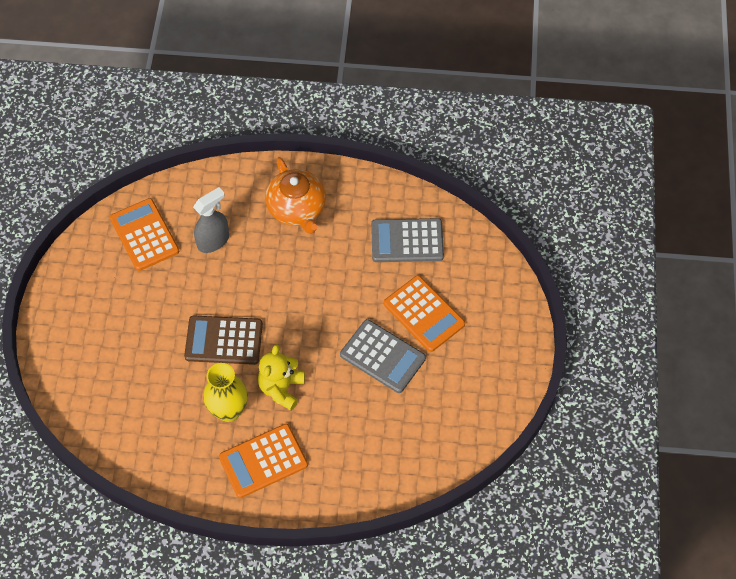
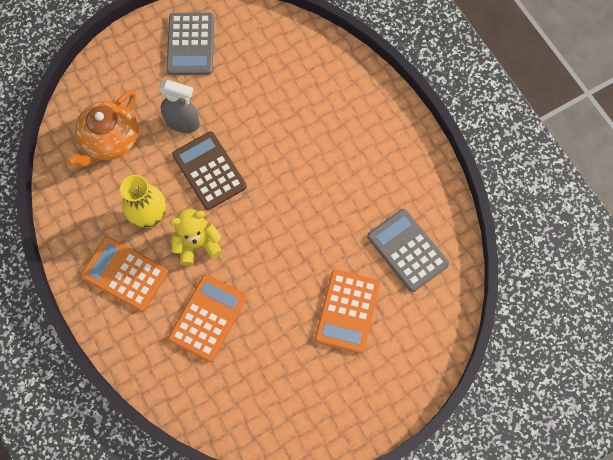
camera: 55 degrees right, 10 degrees up
(144, 235) = (260, 48): orange calculator -> orange calculator (208, 318)
(213, 241) = (292, 101): grey spray bottle -> grey spray bottle (183, 123)
(297, 209) = (370, 142): orange teapot -> orange teapot (110, 139)
(382, 356) = (282, 304): grey calculator -> grey calculator (190, 44)

